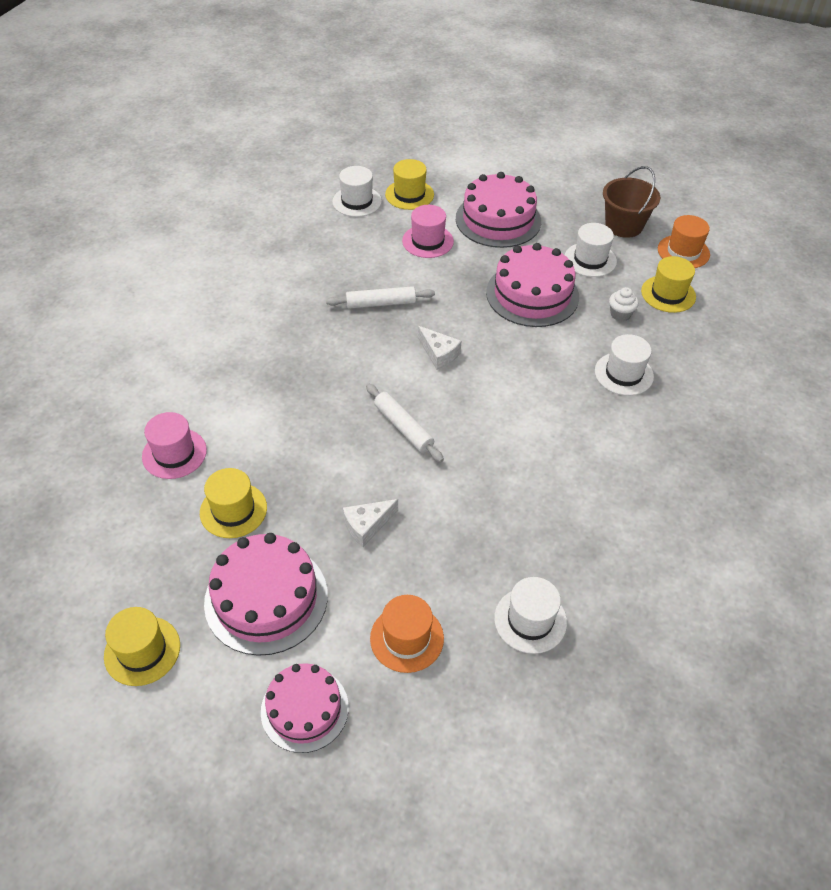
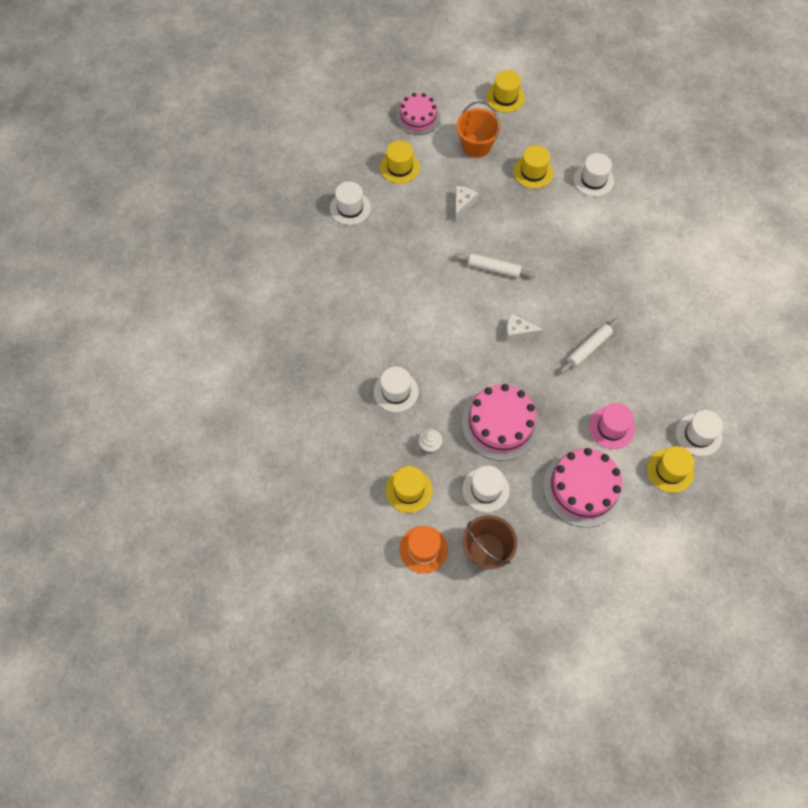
camera: 145 degrees right, 15 degrees up
(174, 453) = (593, 180): pink hat -> white hat
(266, 598) = (476, 145): pink cake -> orange bucket
(407, 638) = (399, 167): orange hat -> yellow hat

